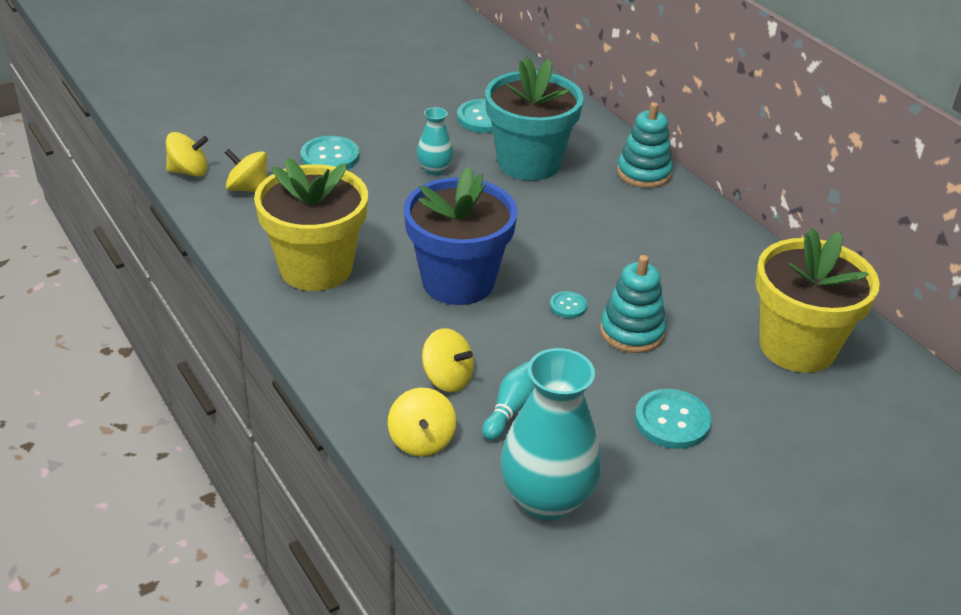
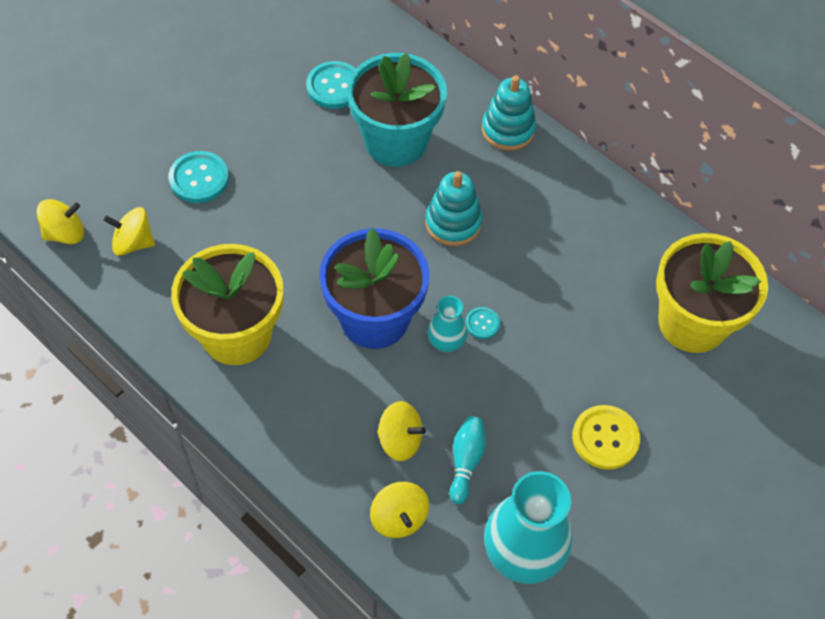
camera: 15 degrees left, 20 degrees up
(434, 169) = (307, 172): turquoise vase -> turquoise vase (446, 342)
(631, 332) = (546, 341): turquoise stacking toy -> turquoise stacking toy (453, 223)
(672, 421) = (605, 438): turquoise button -> yellow button

